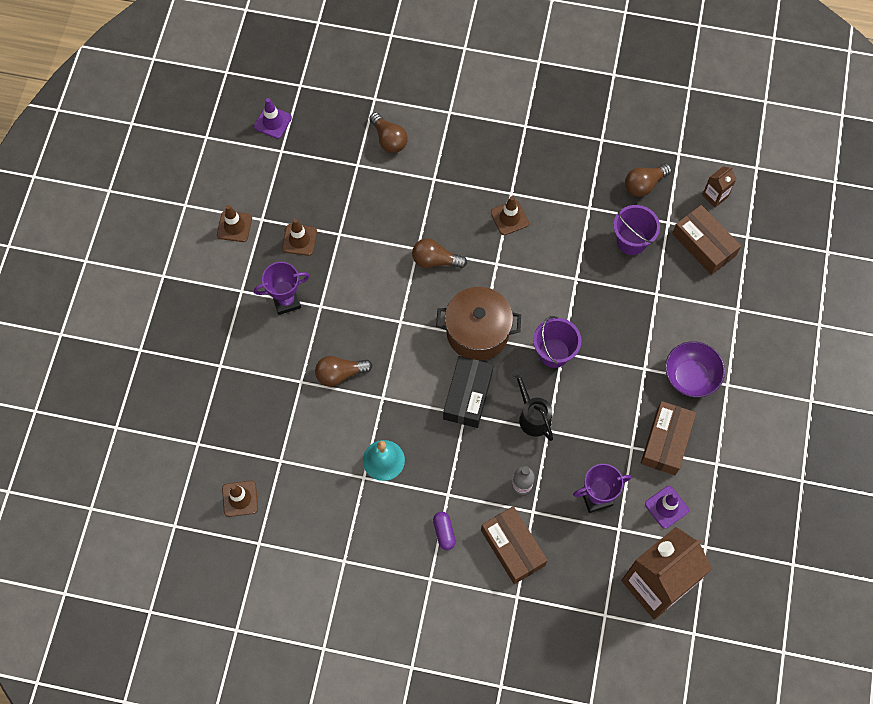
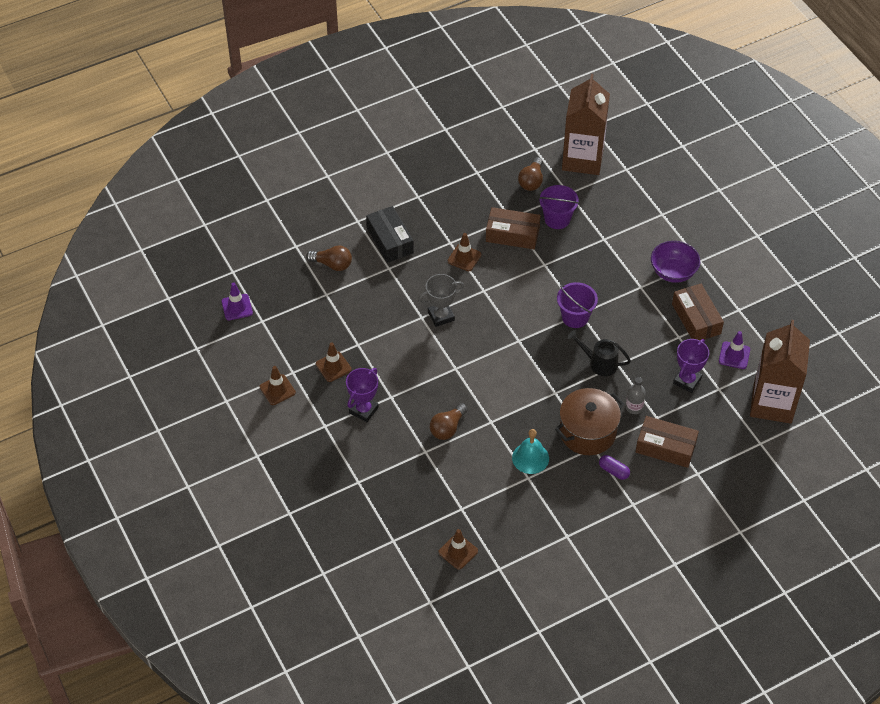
camera: 40 degrees left, 15 degrees down
(435, 260) = (441, 316): brown light bulb -> grey trophy
(467, 395) = (546, 381): black box -> black box (389, 240)
(477, 332) = (513, 339): brown pot -> brown pot (587, 432)
(704, 244) = (604, 191): brown box -> brown box (512, 234)
(714, 196) = (582, 159): brown carton -> brown carton, size x2.41

